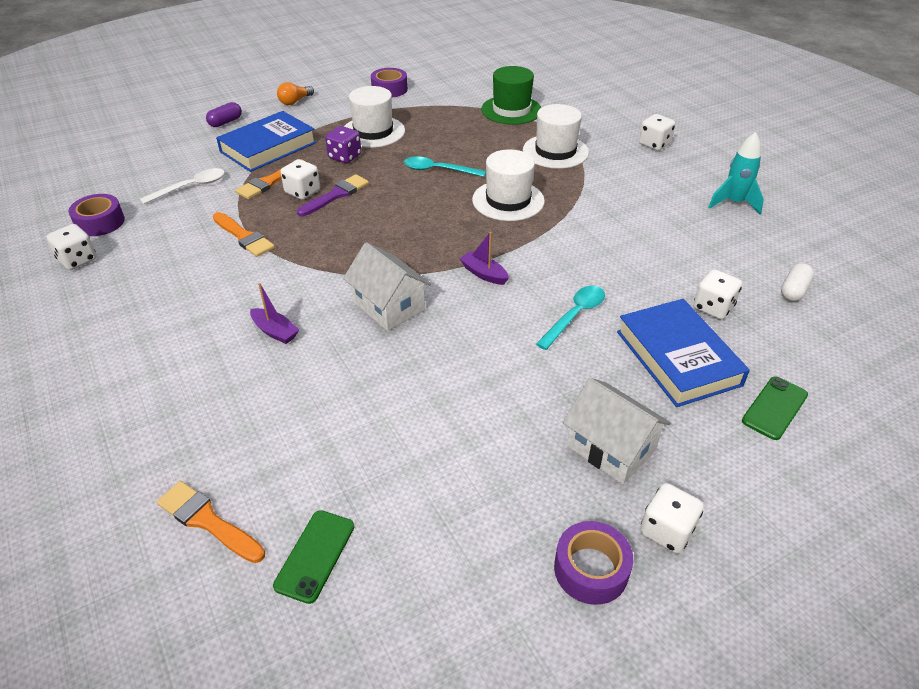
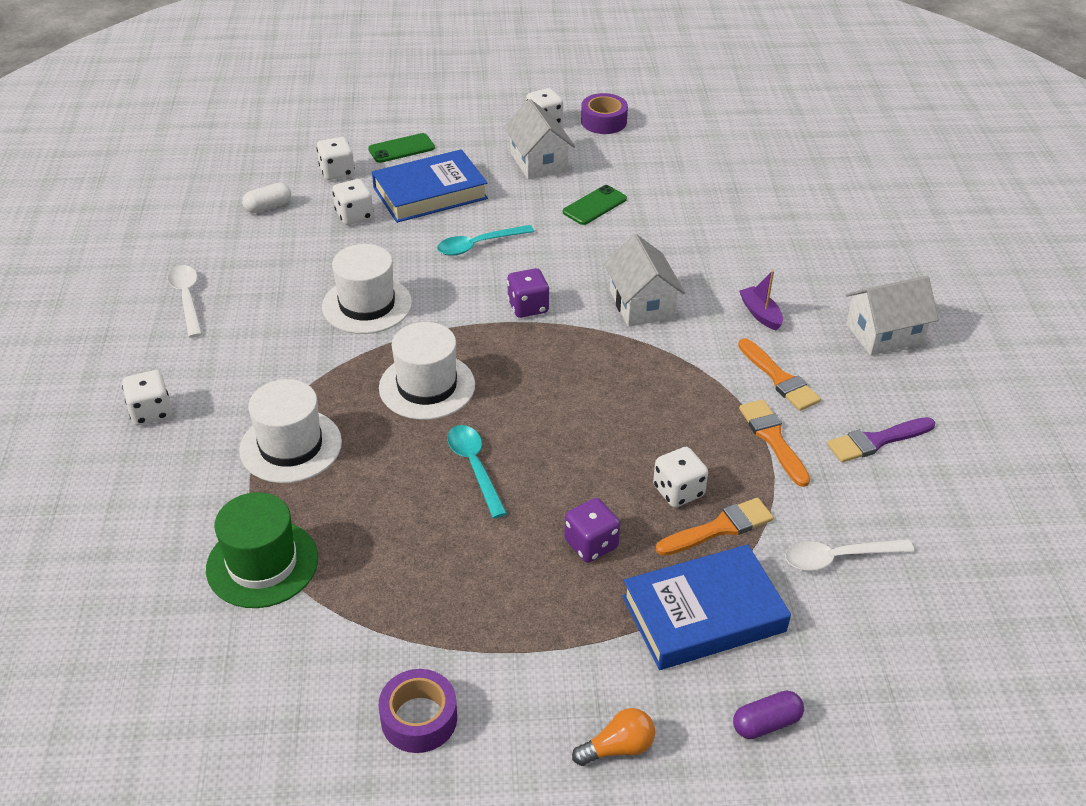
camera: 155 degrees left, 0 degrees up
(78, 260) = (982, 470): white dice -> white dice (337, 172)
(100, 222) = (966, 528): purple tape -> none
(149, 348) = (884, 334): none -> white house
(207, 521) = (835, 203): orange brush -> orange brush (779, 378)
(315, 555) = (766, 169): green phone -> green phone (594, 205)
(336, 195) = (635, 469): purple brush -> purple brush (876, 441)
(373, 132) = (518, 591): white hat -> white hat (367, 305)
(438, 170) = (474, 467): turquoise spoon -> turquoise spoon turned 150 degrees counterclockwise
(484, 274) = (528, 307): purple boat -> purple dice
(678, 358) = (430, 193): blue book -> blue book turned 60 degrees clockwise
(733, 203) = (187, 299): turquoise rocket -> white spoon

